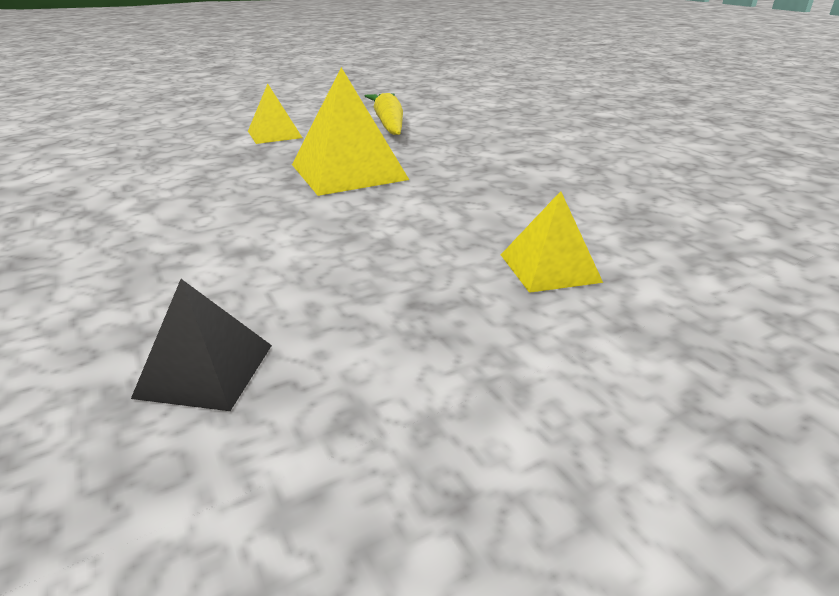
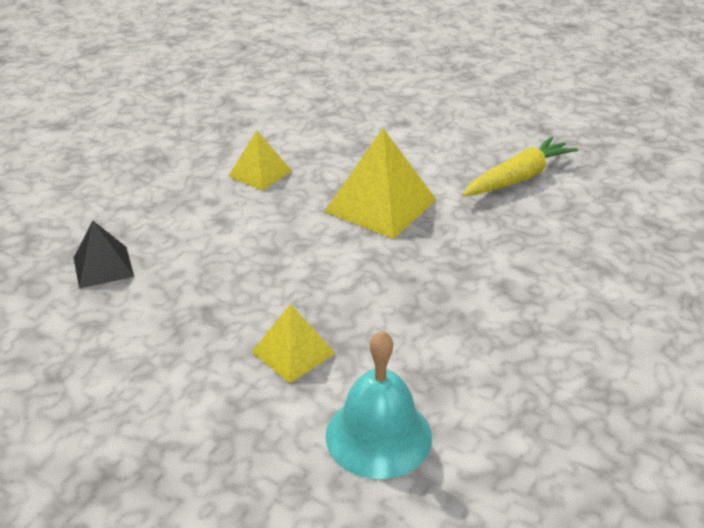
camera: 60 degrees right, 5 degrees up
(274, 134) = (423, 139): yellow pyramid -> yellow pyramid (260, 173)
(710, 257) = (378, 435): none -> turquoise bell

